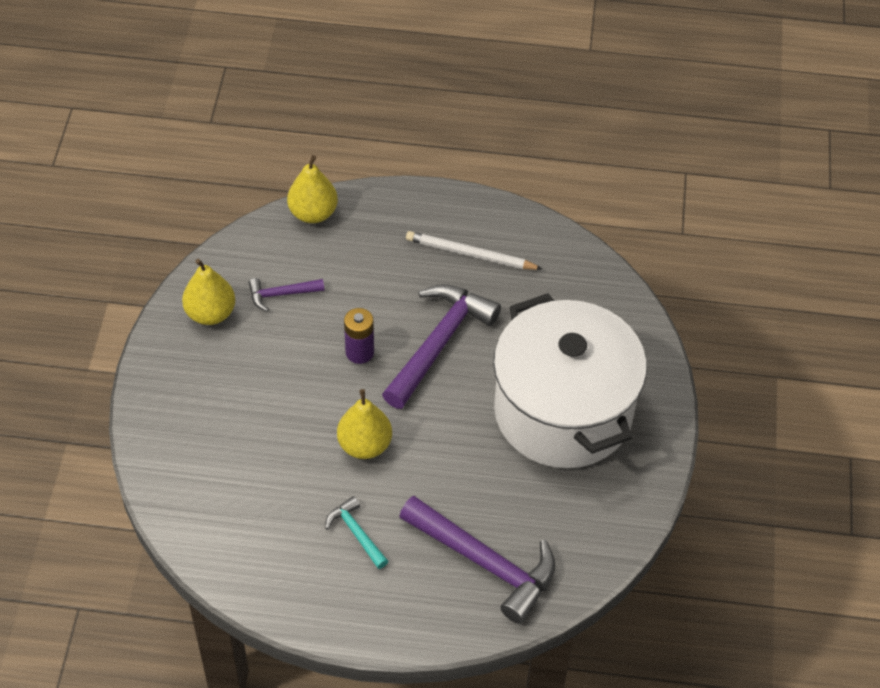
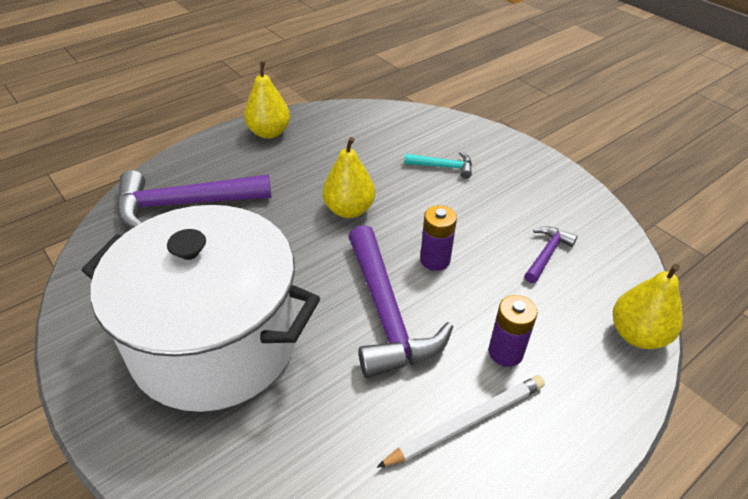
camera: 135 degrees right, 10 degrees down
(210, 313) = (563, 208): yellow pear -> yellow pear (269, 132)
(356, 533) = (292, 167): turquoise hammer -> turquoise hammer (443, 167)
(400, 266) = (505, 352): none -> purple battery

